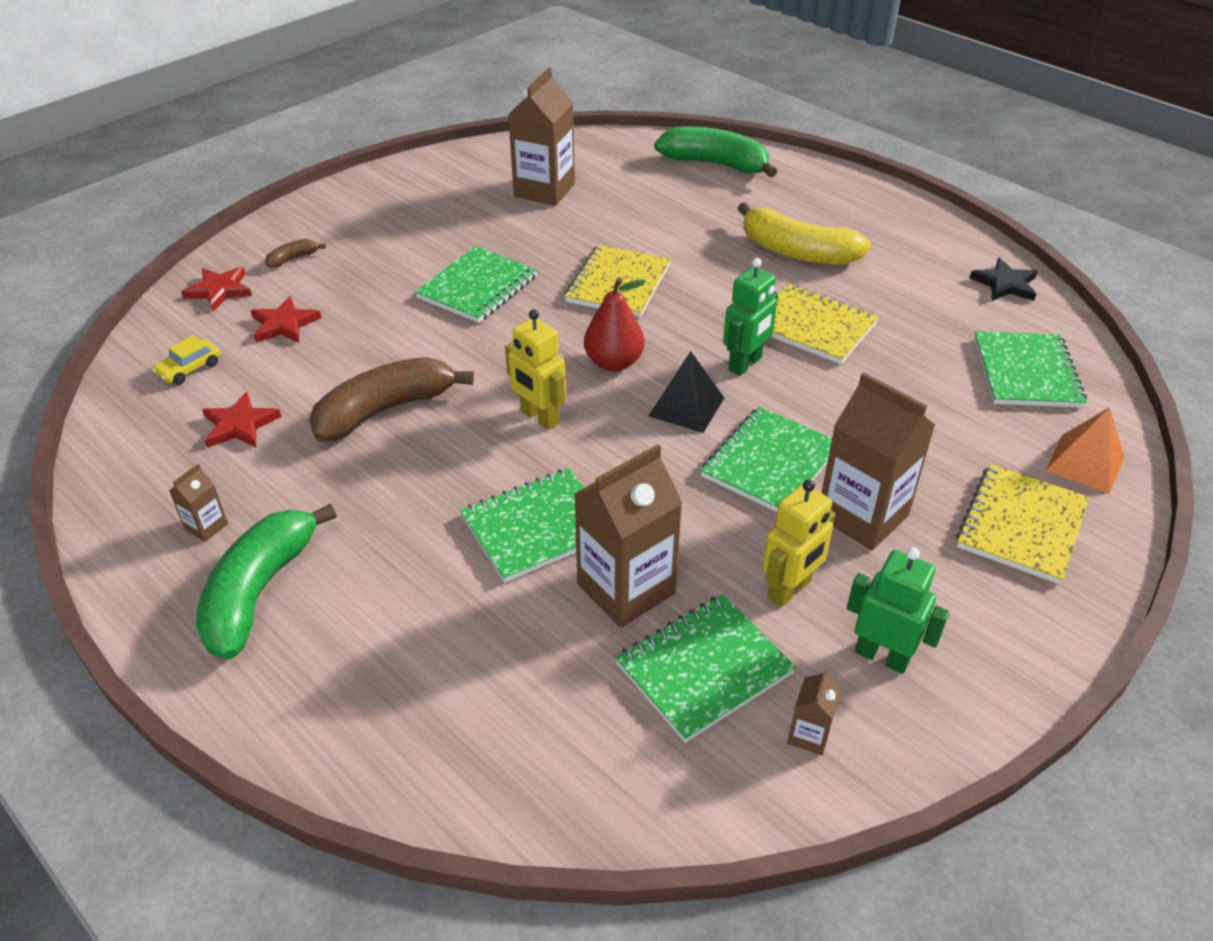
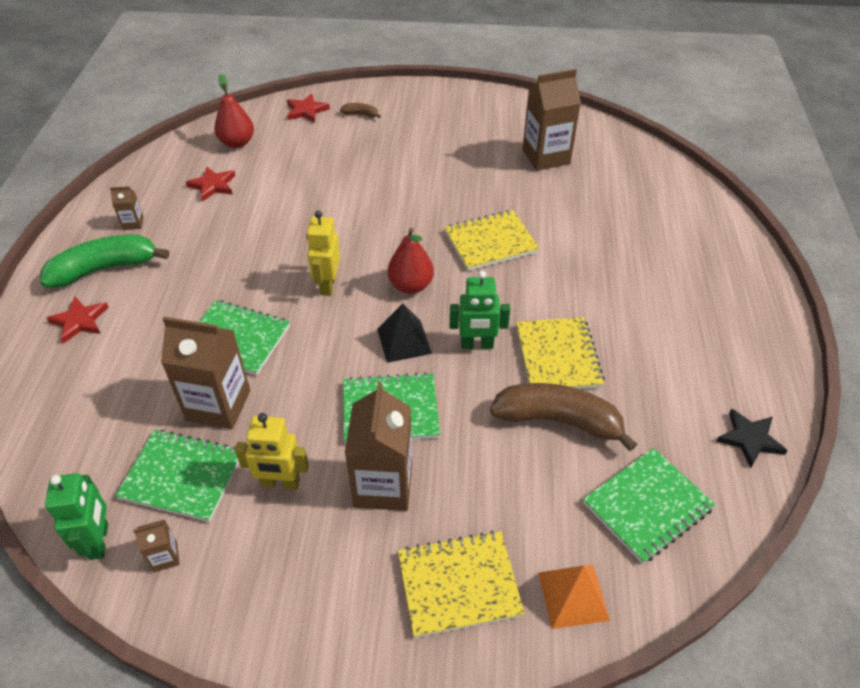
camera: 50 degrees right, 5 degrees up
(189, 369) = (237, 143): yellow car -> red pear
(284, 324) = (304, 148): red star -> red star (80, 321)
(385, 410) = (273, 225): brown banana -> brown banana (558, 421)
(477, 287) = (416, 191): green notebook -> none
(715, 164) = (683, 208): green banana -> none
(797, 252) = (634, 303): yellow banana -> none
(882, 656) = (259, 562): green robot -> green robot (99, 541)

